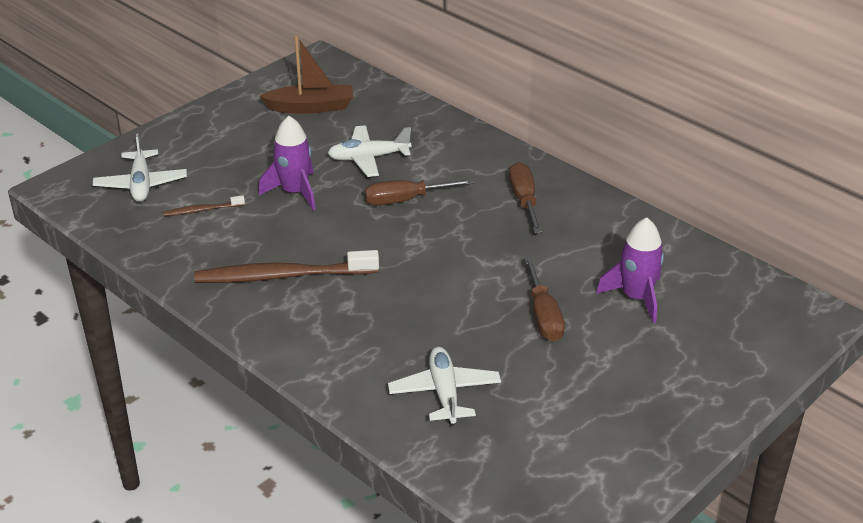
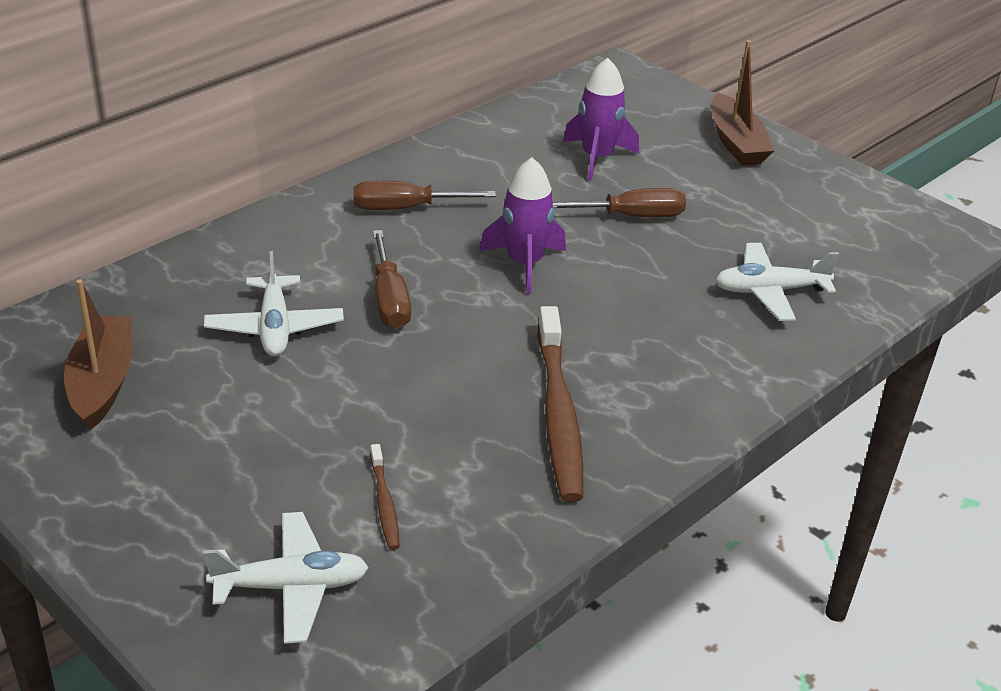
camera: 90 degrees left, 0 degrees up
(294, 192) = (351, 402): purple rocket -> purple rocket (524, 264)
(700, 390) = (736, 142): none -> brown boat

